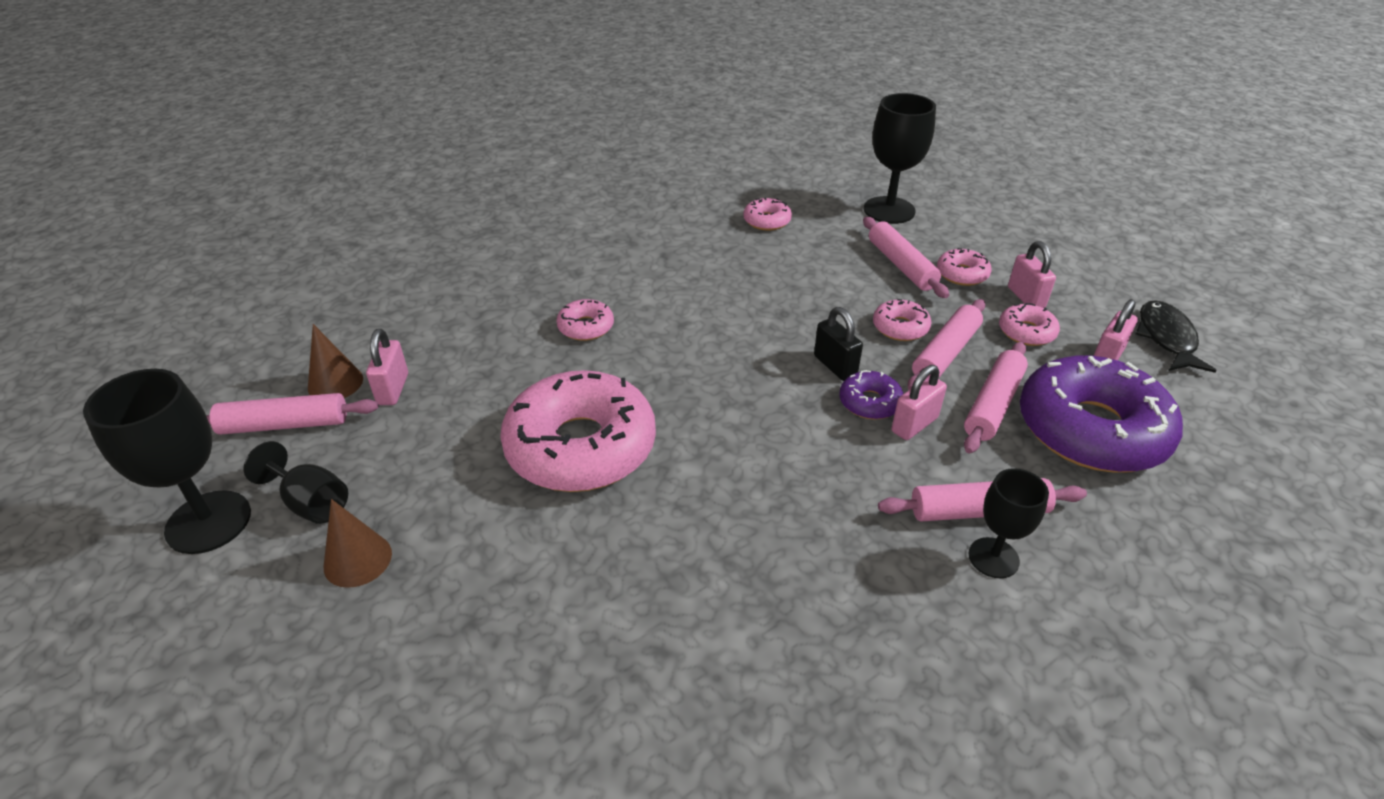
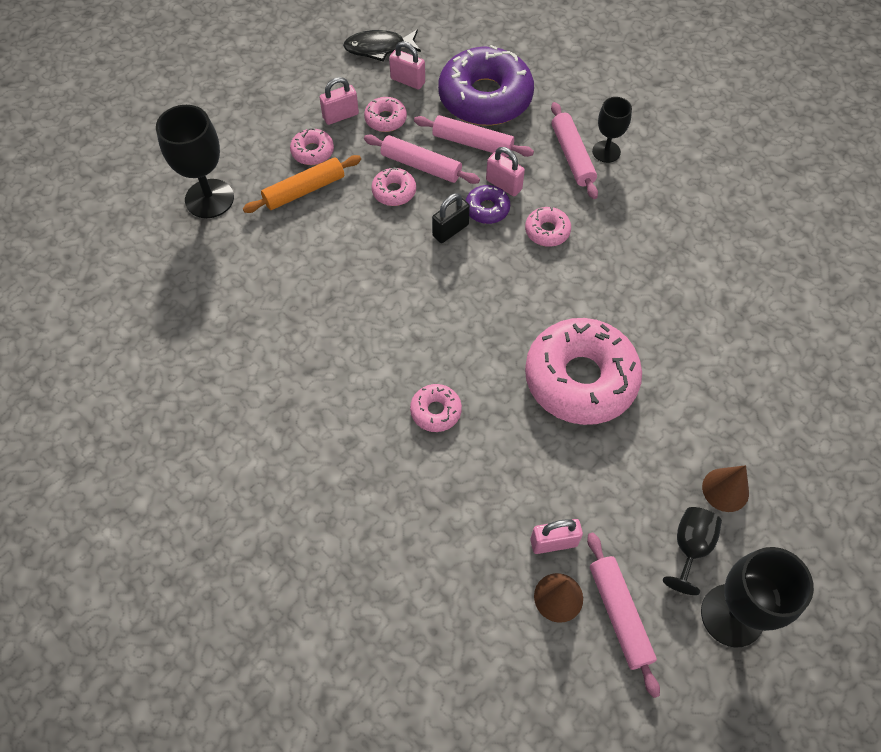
camera: 100 degrees left, 20 degrees up
(767, 221) = (237, 293): pink donut -> pink donut (547, 231)
(901, 265) = (304, 190): pink rolling pin -> orange rolling pin

